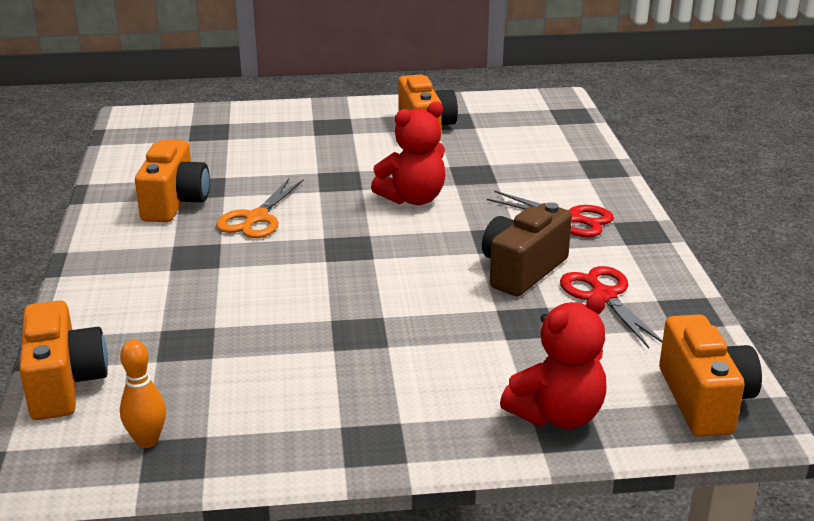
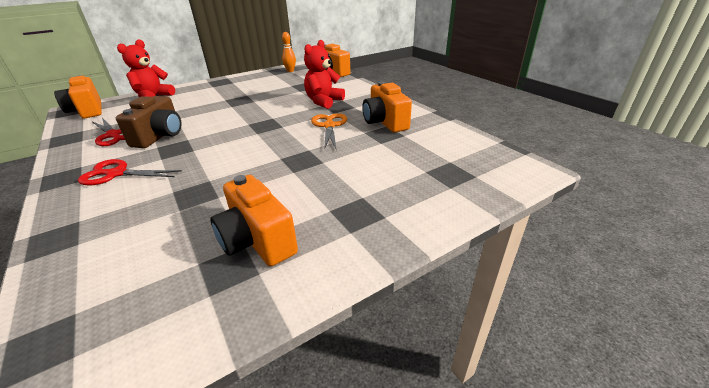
camera: 155 degrees right, 5 degrees up
(413, 199) = (239, 160): red teddy bear -> red teddy bear (323, 101)

